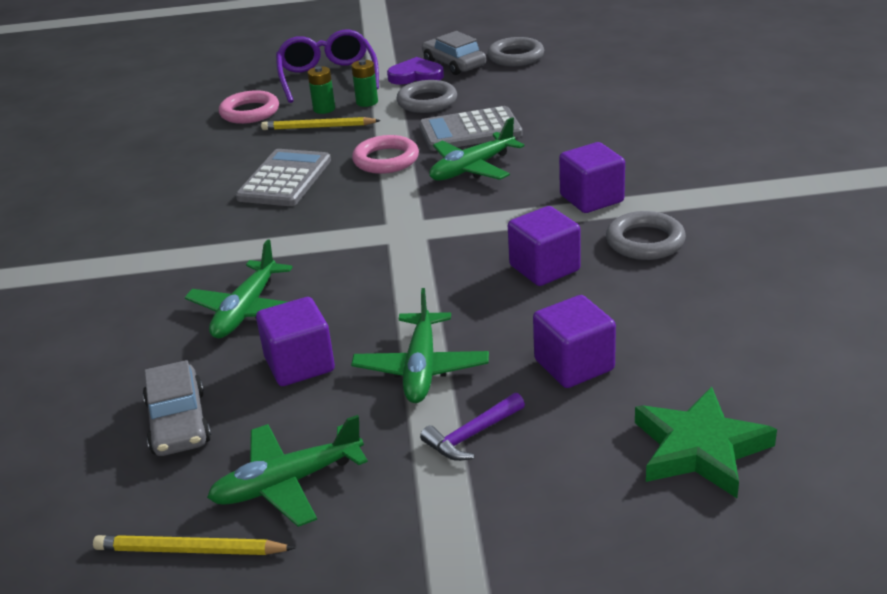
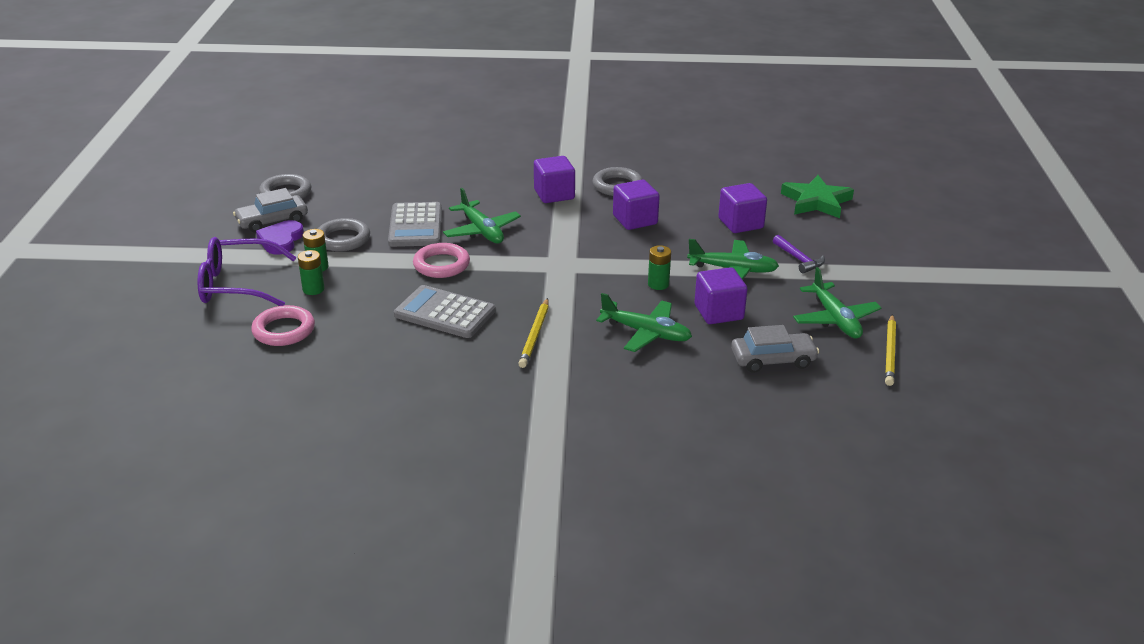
camera: 85 degrees left, 0 degrees up
(318, 127) = (351, 293): yellow pencil -> yellow pencil (535, 335)
(367, 307) = (658, 284): none -> green battery

